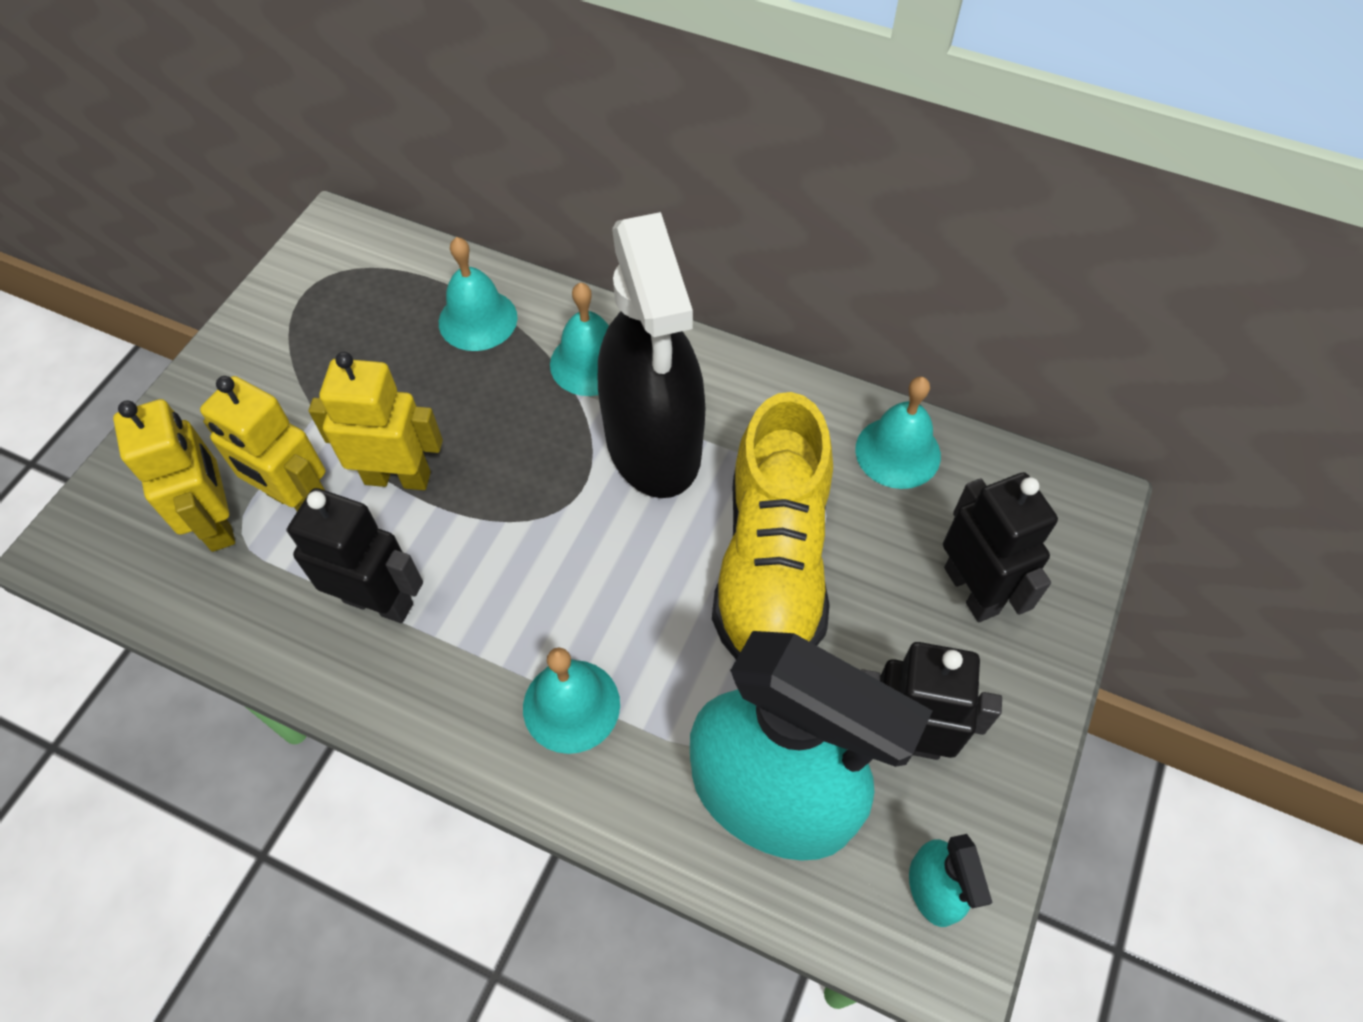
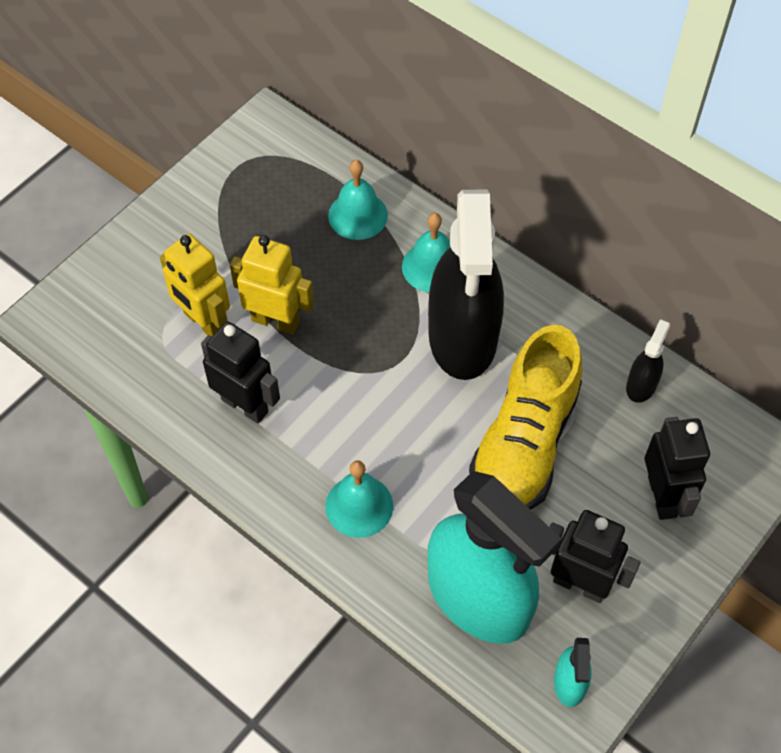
camera: 15 degrees right, 0 degrees up
(219, 522) = (148, 324): yellow robot -> none
(898, 452) = (641, 385): turquoise bell -> black spray bottle

